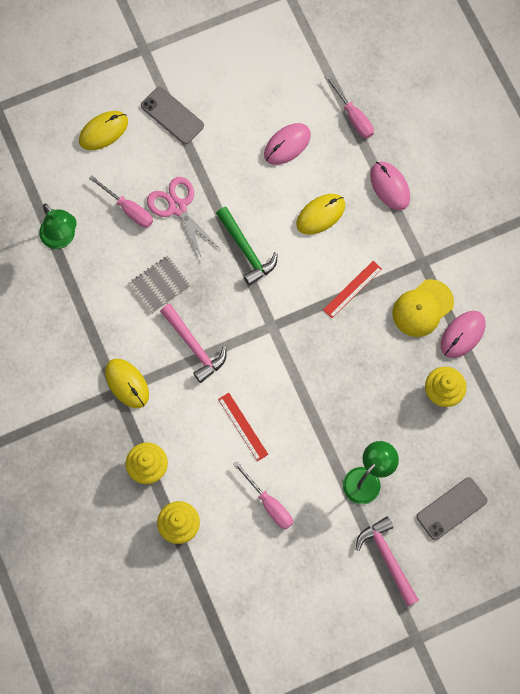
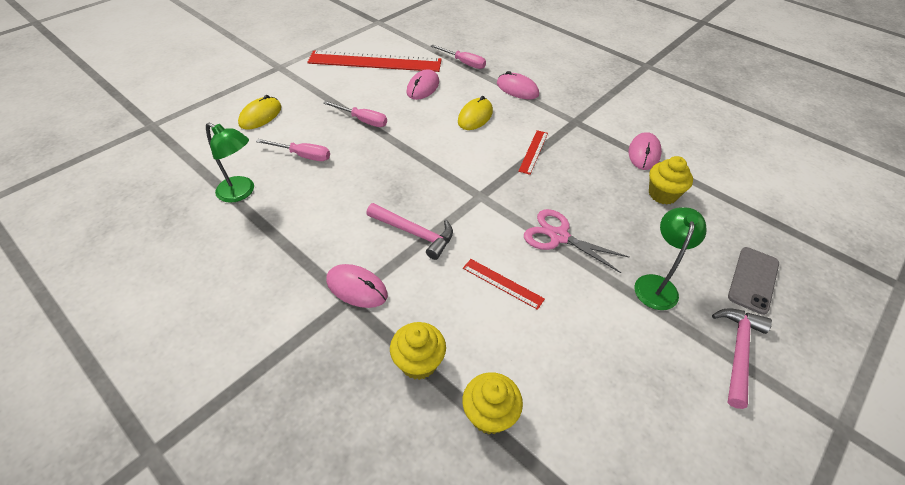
camera: 25 degrees left, 25 degrees down
(127, 383) = (356, 288): yellow mouse -> pink mouse
(160, 285) = (356, 198): grey notebook -> none
(172, 115) = (319, 94): grey phone -> none
(178, 207) = (349, 143): pink scissors -> pink scissors (558, 236)
(246, 250) = (426, 153): green hammer -> none
(253, 76) = (375, 61): none -> red ruler
(269, 504) = (577, 347): pink screwdriver -> pink screwdriver (363, 120)
(387, 558) = (738, 351): pink hammer -> pink hammer turned 75 degrees clockwise
(422, 308) = (599, 147): yellow cap -> none

